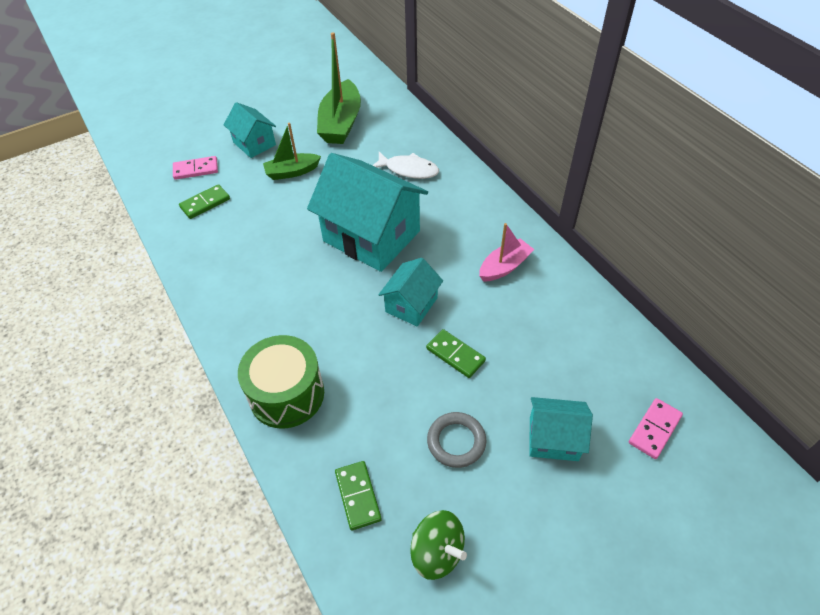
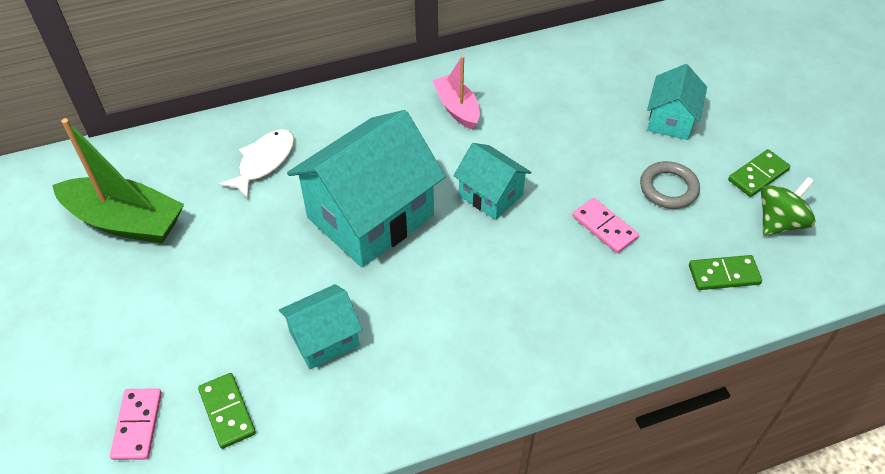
camera: 80 degrees left, 0 degrees up
(254, 143) = (114, 337): turquoise house -> turquoise house (324, 339)
(287, 394) = (595, 327): green drum -> none
(292, 172) = (207, 291): green boat -> none
(455, 355) = (566, 170): green domino -> green domino (758, 175)
(654, 429) = (666, 56): pink domino -> pink domino (604, 227)

